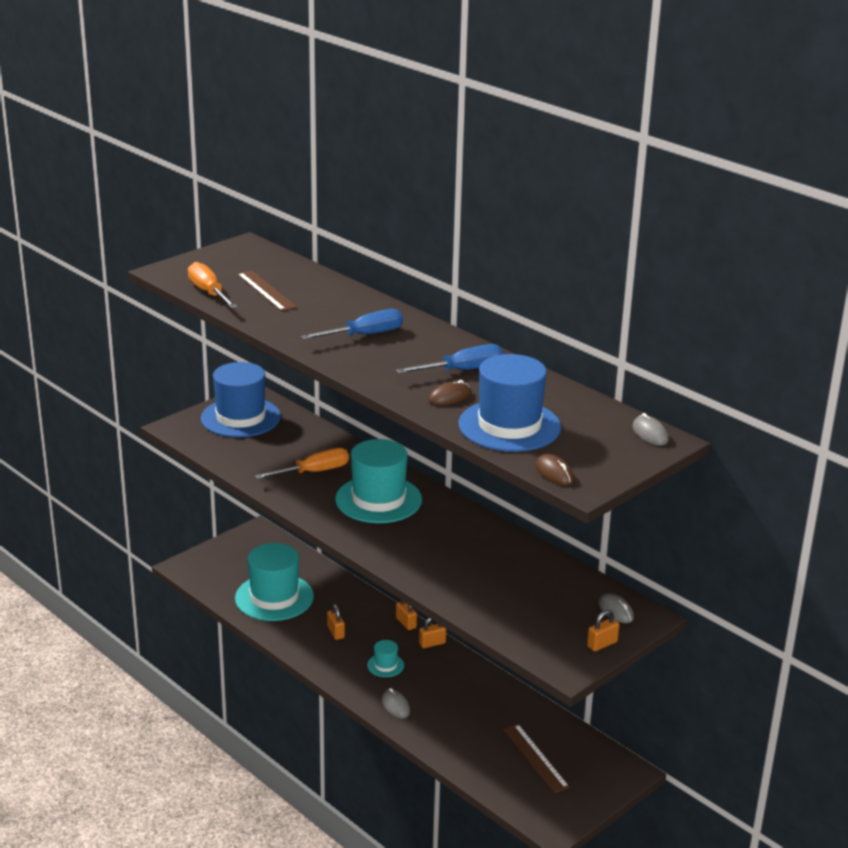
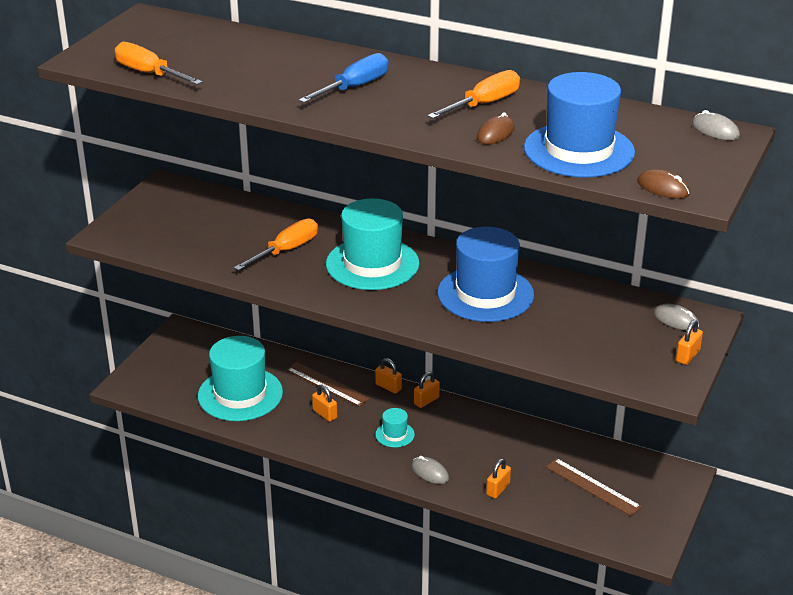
camera: 20 degrees left, 5 degrees up
(240, 418) = (169, 210): blue hat -> blue hat (485, 294)
(266, 290) = (210, 60): brown ruler -> brown ruler (327, 384)
(447, 736) = (498, 489): none -> orange padlock
(463, 370) = (484, 104): blue screwdriver -> orange screwdriver

